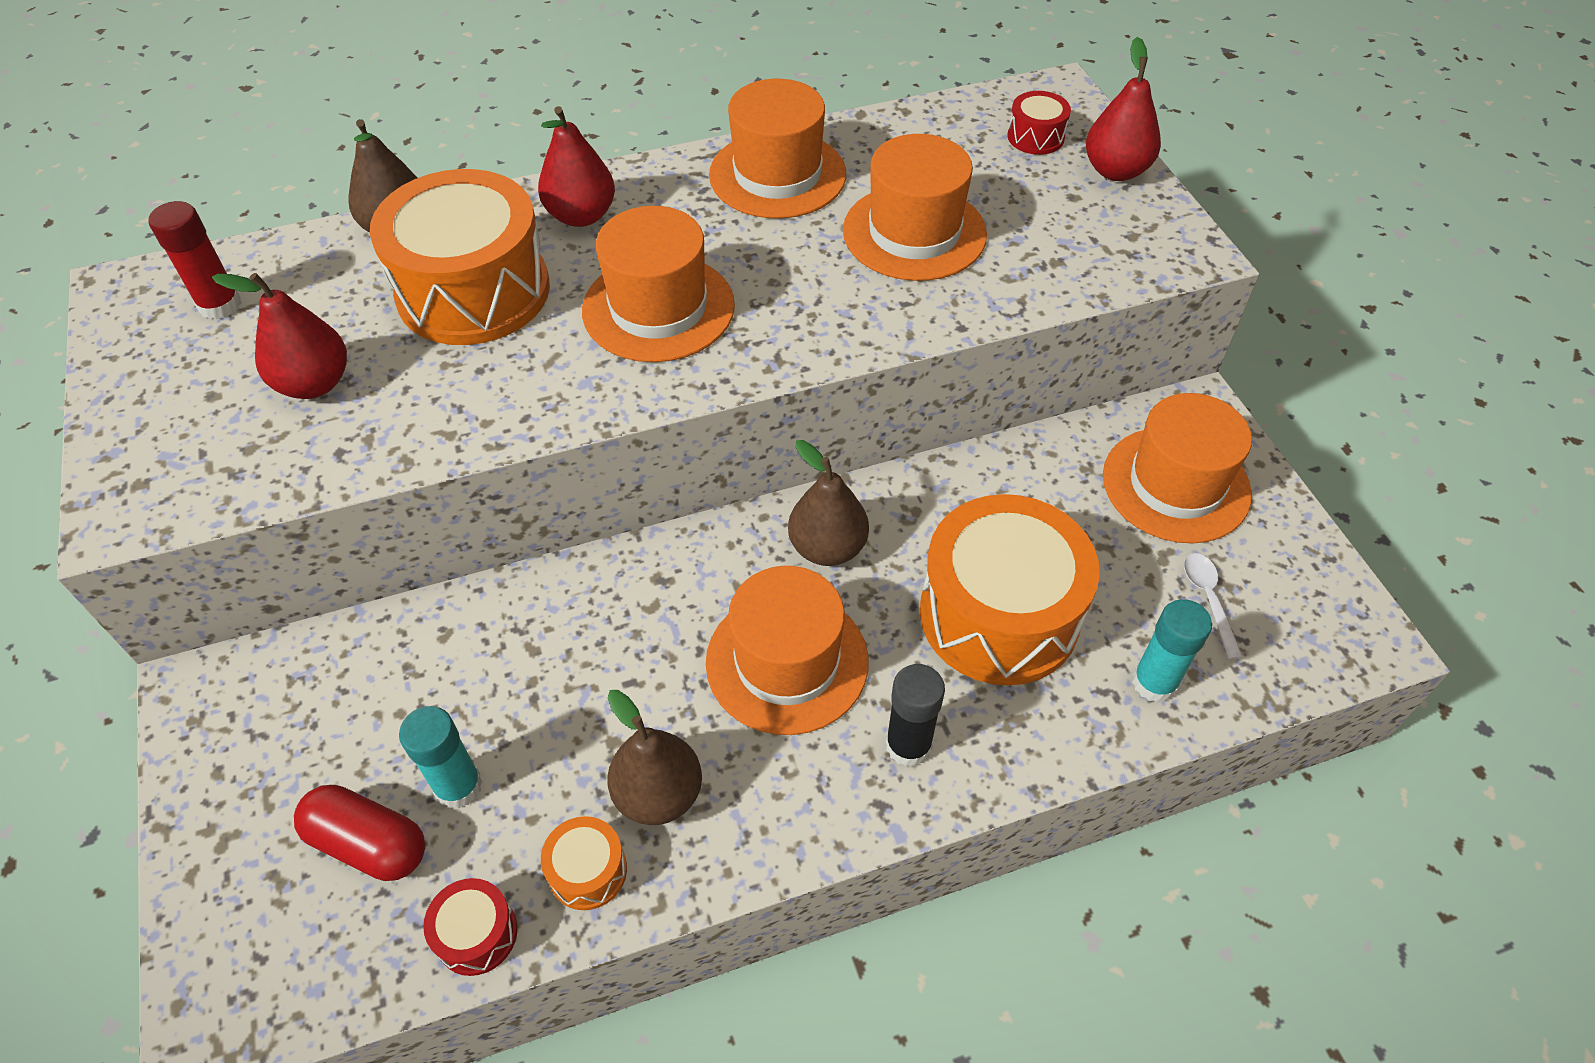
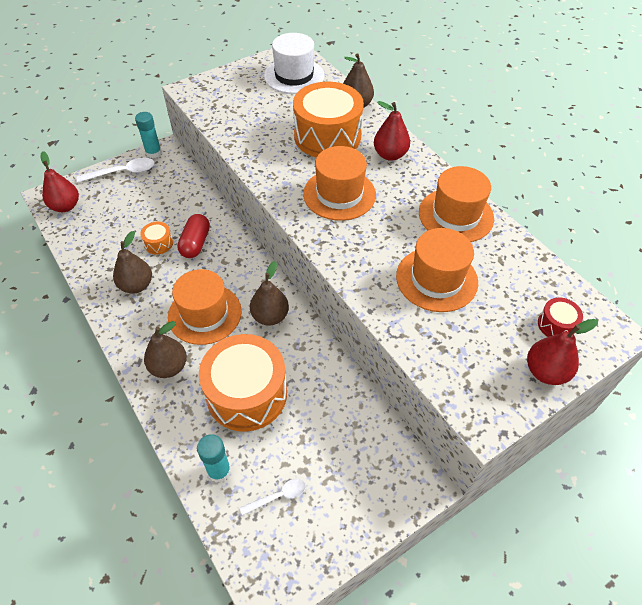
camera: 75 degrees right, 0 degrees up
(220, 305) = (294, 76): red glue stick -> white hat
(226, 803) = (122, 172): none -> white spoon
(314, 384) = (261, 111): red pear -> red pear (65, 206)
(369, 843) = (110, 211): red capsule -> red capsule (195, 243)
(458, 786) = (134, 227): turquoise glue stick -> turquoise glue stick (153, 153)
(476, 934) = (78, 249): red drum -> none
(588, 871) = (103, 272): orange drum -> orange drum (158, 243)
(908, 745) = (169, 367): black glue stick -> brown pear
(1176, 484) = (358, 474): orange hat -> none

